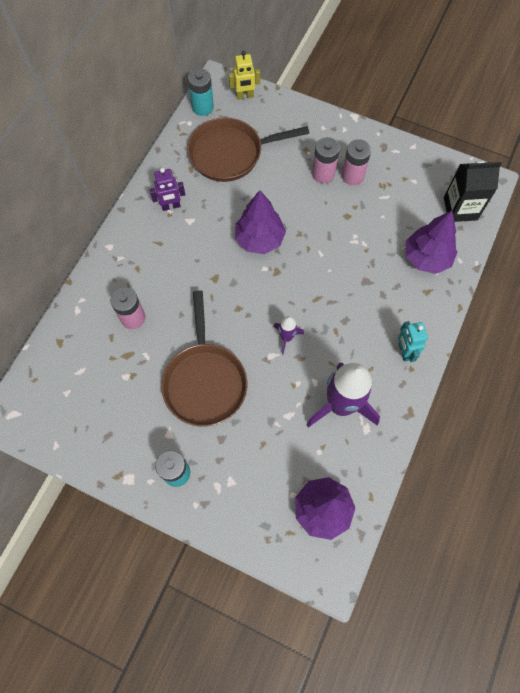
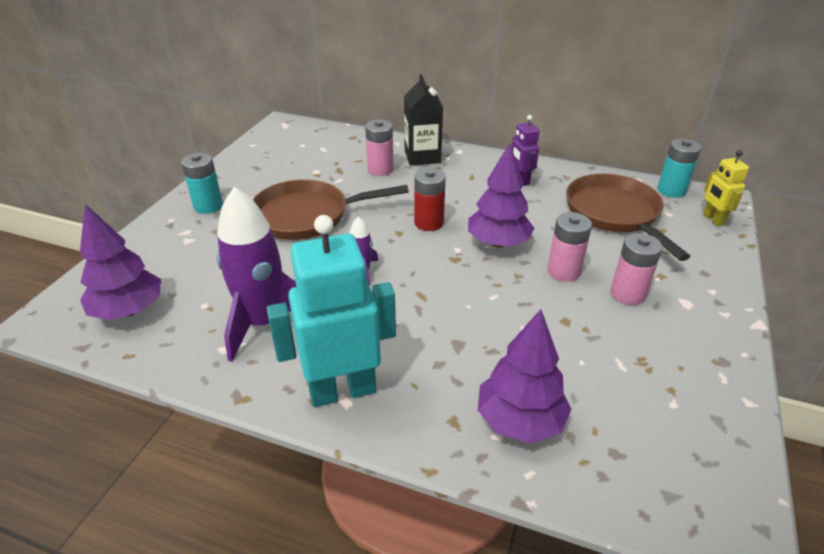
camera: 85 degrees right, 30 degrees down
(227, 285) = (429, 223): none -> red battery
(352, 176) = (641, 325): pink battery -> pink battery (563, 271)
(404, 351) = (342, 390): turquoise robot -> turquoise robot, size x1.98
(460, 208) = (646, 476): black carton -> black carton (422, 156)

